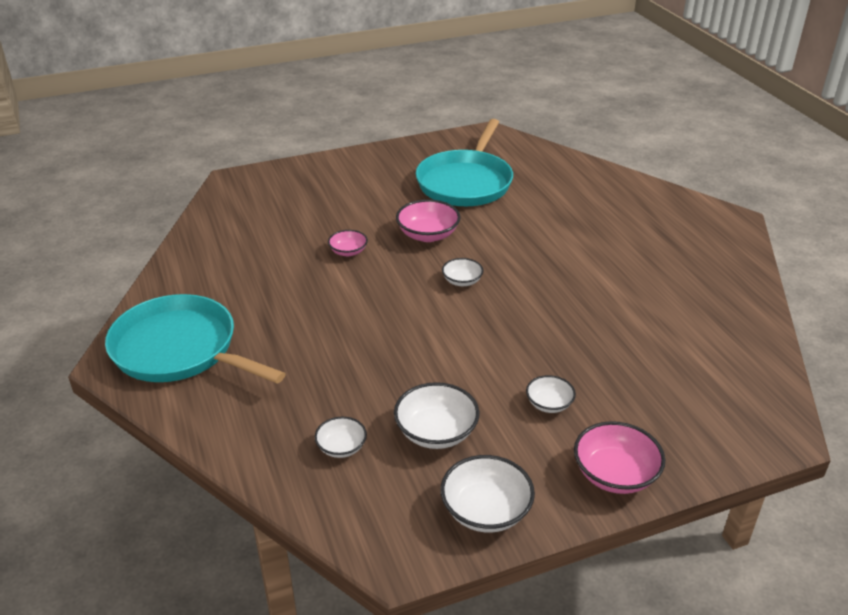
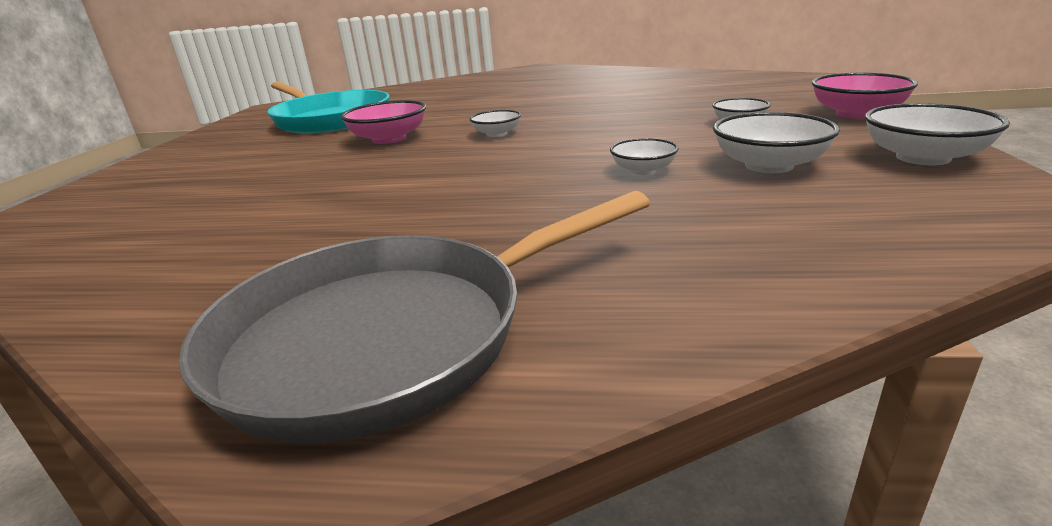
camera: 60 degrees left, 10 degrees down
(179, 349) = (388, 337): turquoise pan -> grey pan
(341, 447) = (785, 217): white bowl -> white bowl (643, 170)
(348, 252) = (346, 175): pink bowl -> none

